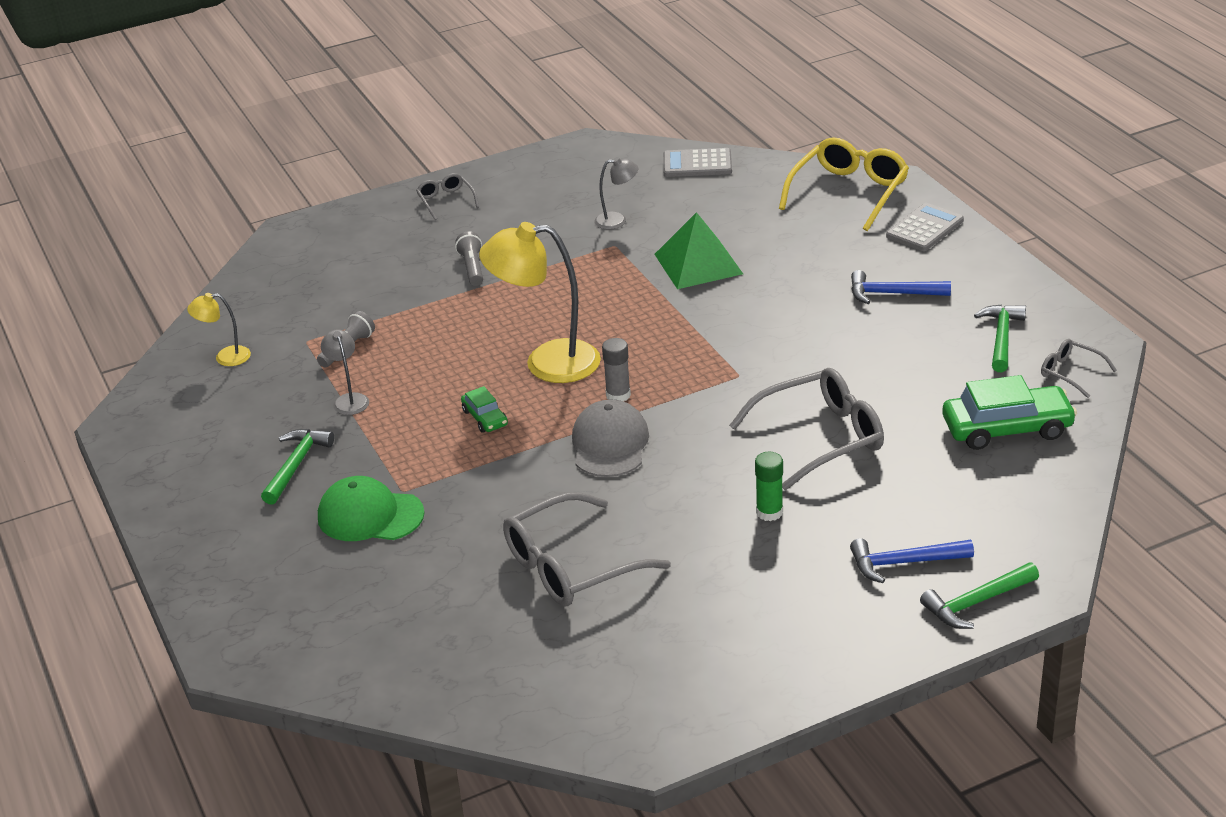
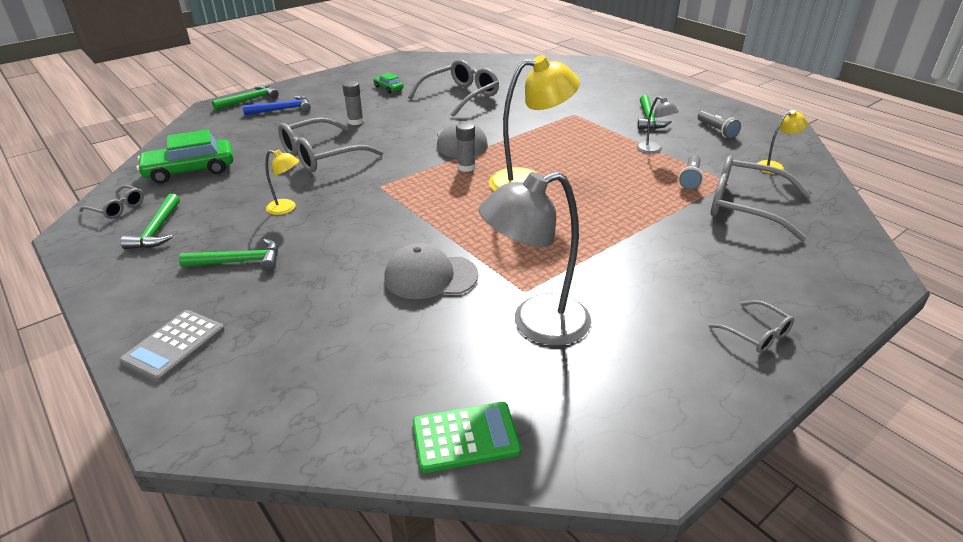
camera: 165 degrees right, 0 degrees up
(325, 307) = (746, 207): none -> grey glasses
(370, 515) = (582, 104): green cap -> none
(472, 268) = (651, 252): grey flashlight -> grey flashlight (716, 130)
(485, 418) = (551, 148): green car -> green car (388, 88)
(617, 220) = (536, 324): grey lamp -> grey lamp, size x2.07
(697, 164) = (465, 437): grey calculator -> green calculator
(698, 264) = (430, 276): green pyramid -> grey cap
(769, 512) = (355, 121): green glue stick -> grey glue stick
(848, 193) = (253, 397): yellow glasses -> none
(855, 353) = (287, 208): none -> yellow lamp
(892, 294) = (239, 262): blue hammer -> green hammer

